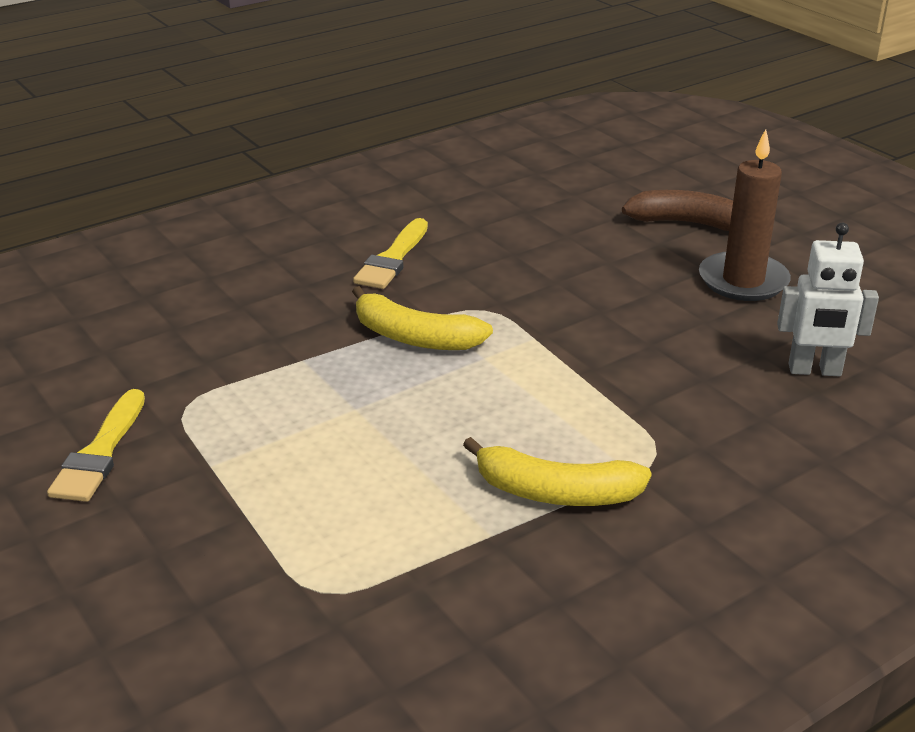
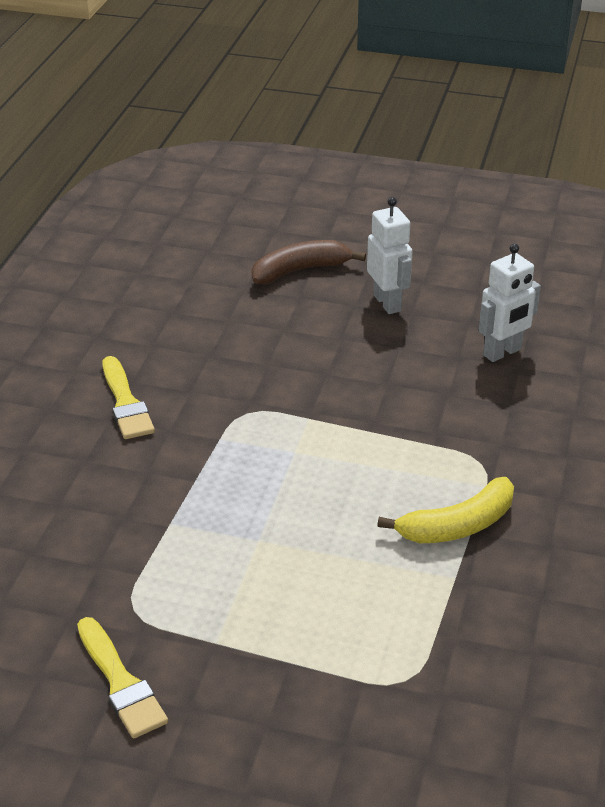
camera: 40 degrees left, 5 degrees up
(414, 337) = (227, 461): yellow banana -> none
(743, 281) = (387, 303): brown candle -> white robot

